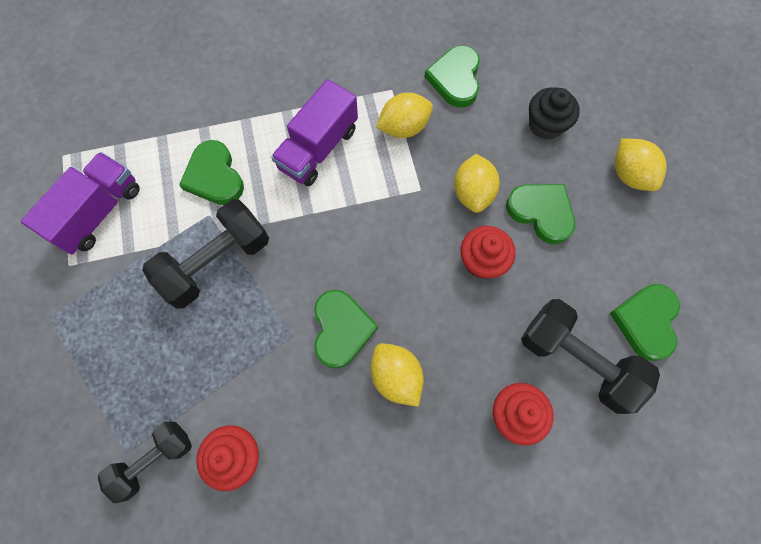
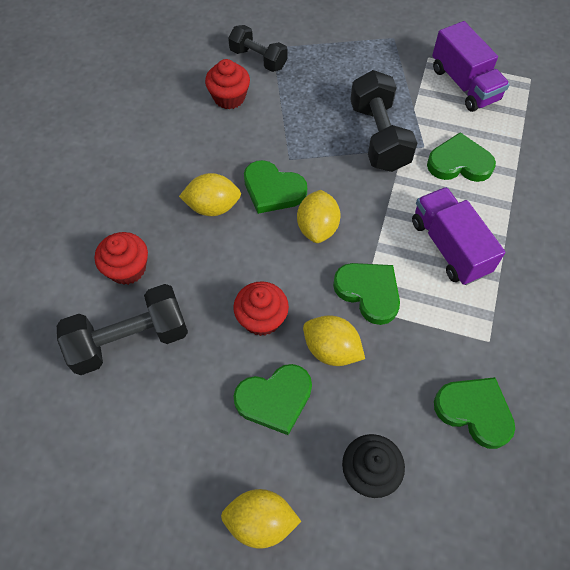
camera: 120 degrees right, 10 degrees down
(154, 460) = (258, 59): black dumbbell -> black dumbbell turned 45 degrees counterclockwise
(404, 127) = (437, 328): yellow lemon -> yellow lemon (317, 228)
(646, 321) = (116, 421): green heart -> green heart (369, 292)

